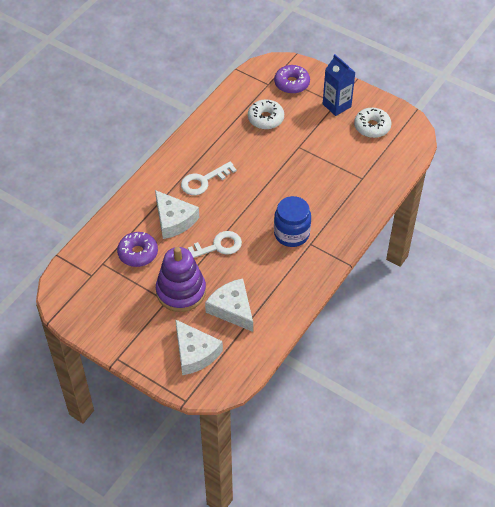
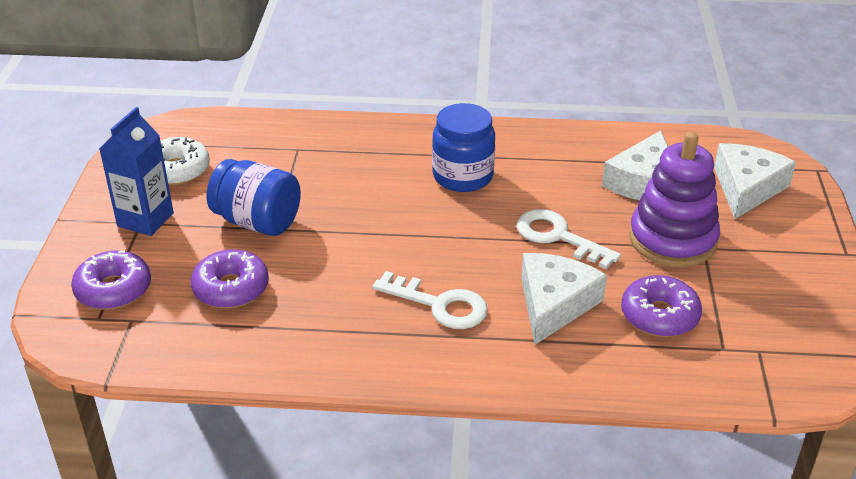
camera: 120 degrees left, 15 degrees down
(265, 118) = (231, 288): white donut -> purple donut
(308, 142) = (257, 222): none -> blue jar

